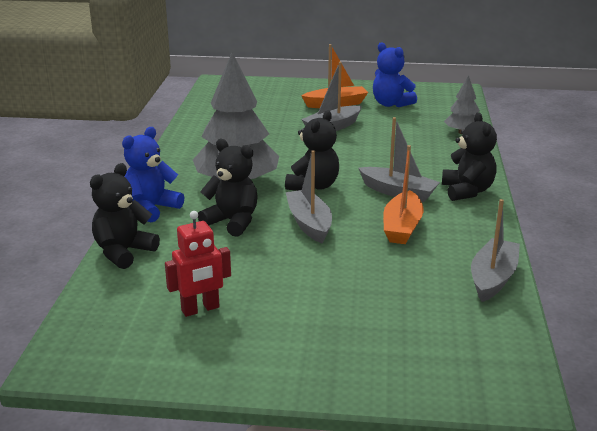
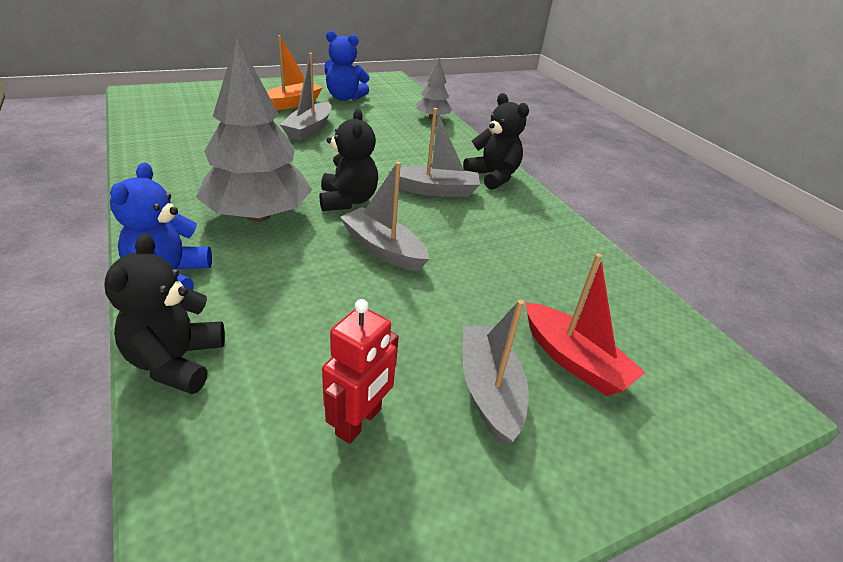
camera: 35 degrees left, 10 degrees up
(232, 222) = (294, 269): black teddy bear -> none
(384, 324) = (574, 360): none -> red boat
(402, 227) = (476, 230): orange boat -> none
(493, 278) = (605, 267): grey boat -> grey boat (489, 390)

